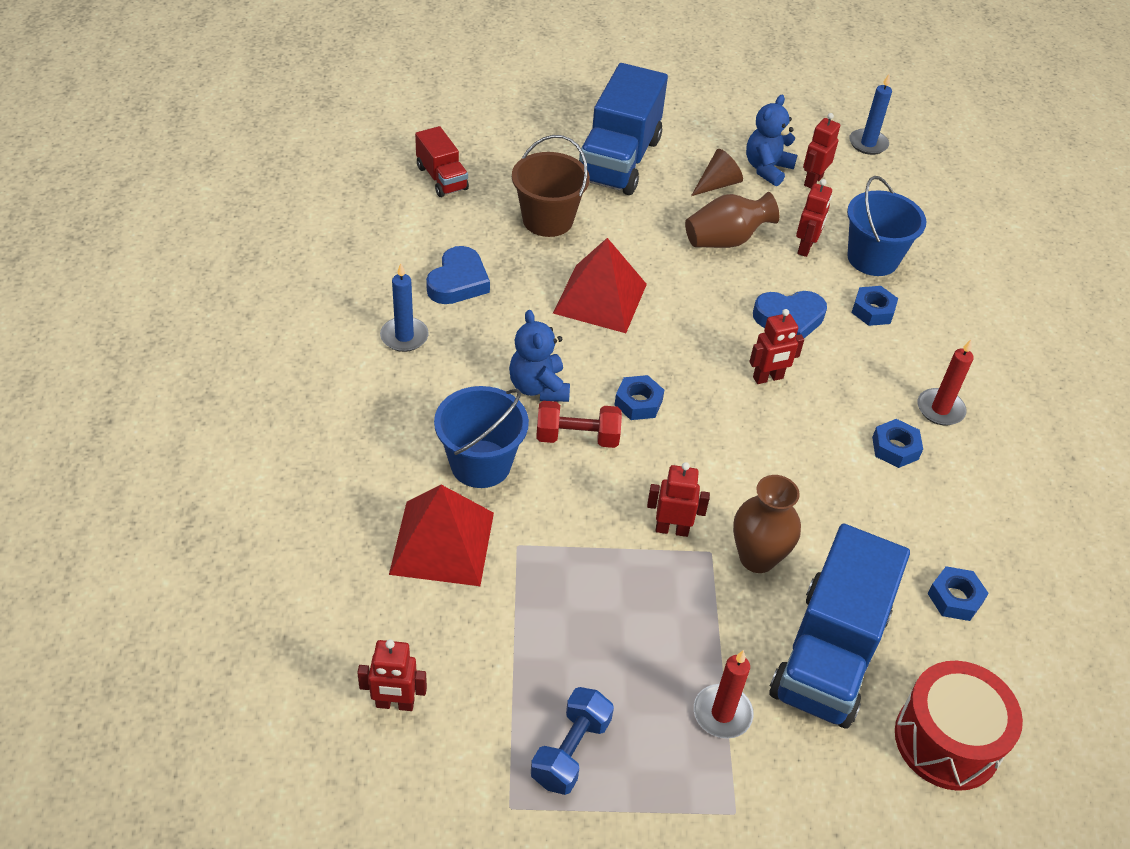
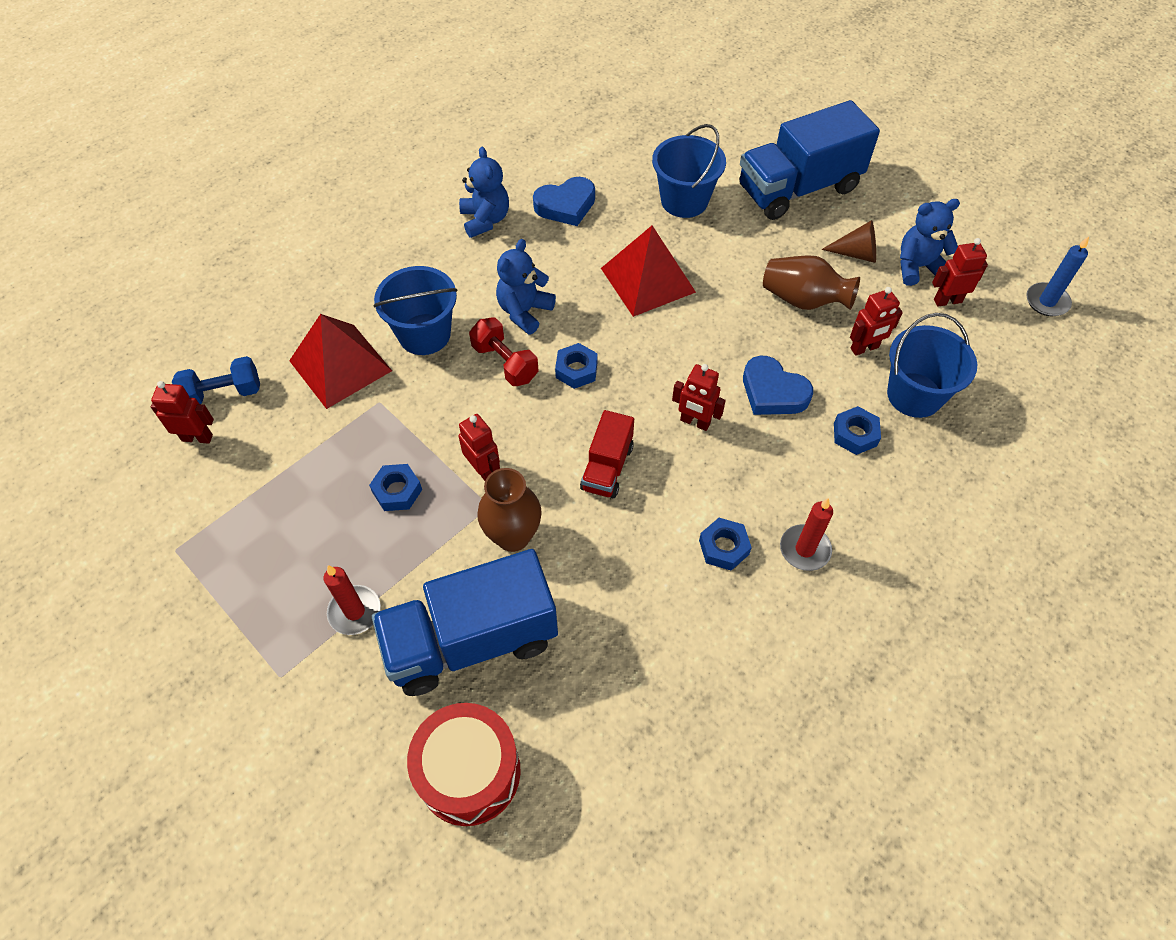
camera: 50 degrees right, 10 degrees up
(395, 704) = (197, 437): red robot -> red robot turned 135 degrees clockwise
(404, 336) = (485, 220): blue candle -> blue teddy bear
(442, 178) = (648, 127): red truck -> red truck (607, 467)
(547, 220) = (684, 201): brown bucket -> blue bucket
(570, 751) = (245, 549): blue dumbbell -> blue dumbbell (223, 393)
(955, 598) = (614, 688): blue nut -> blue nut (397, 491)

